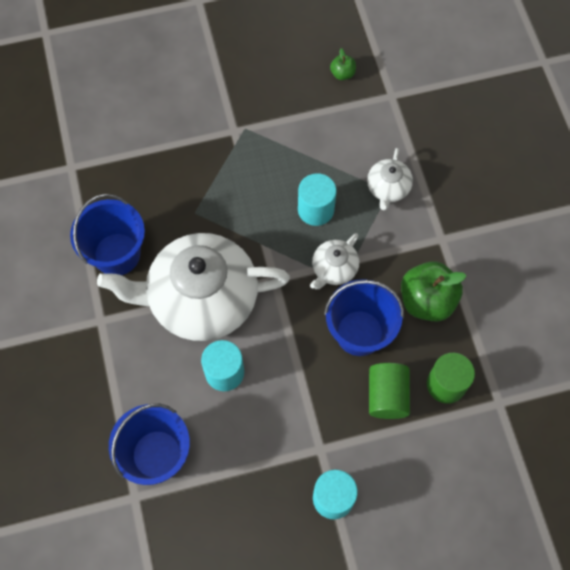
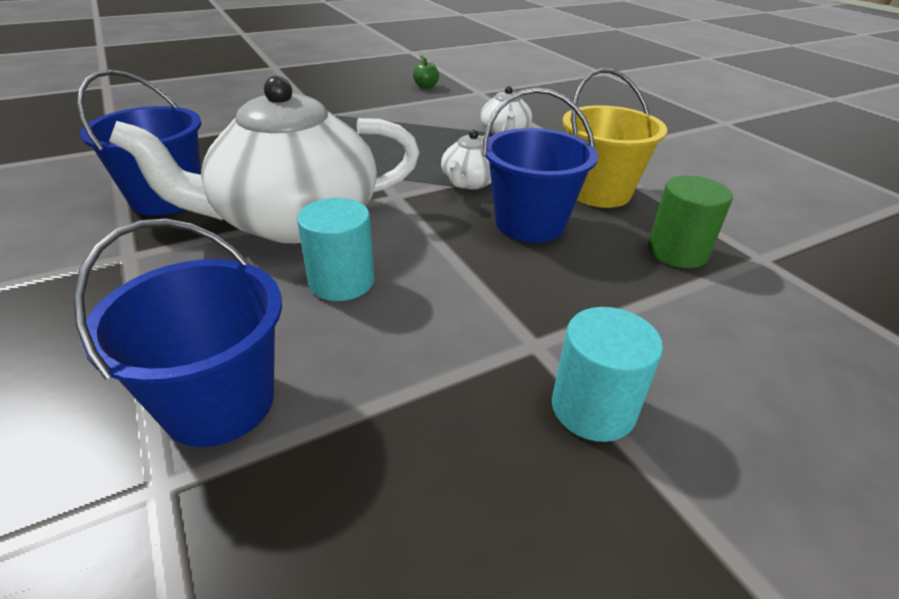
camera: 15 degrees left, 30 degrees down
(316, 209) = (430, 149): turquoise cylinder -> none
(387, 396) = (604, 272): green cylinder -> none
(427, 300) = (599, 192): green apple -> yellow bucket

